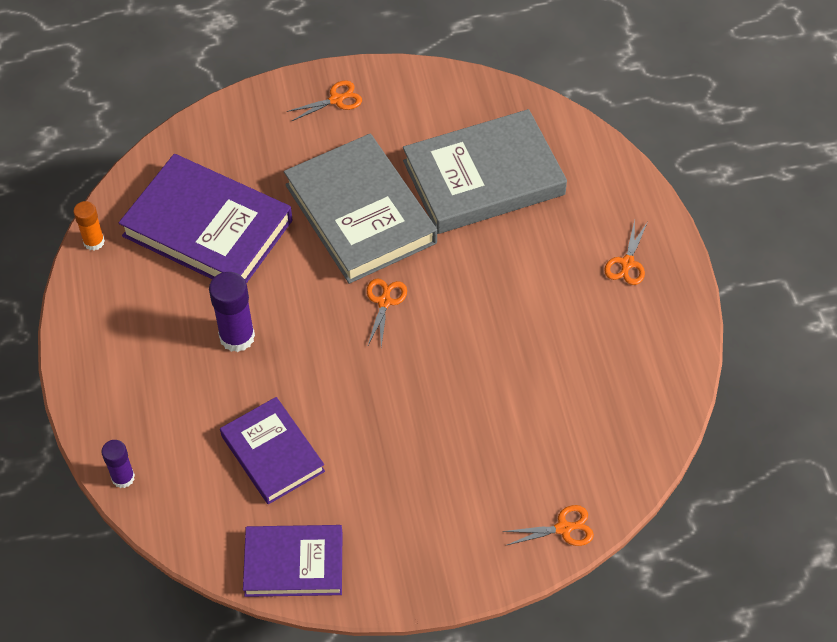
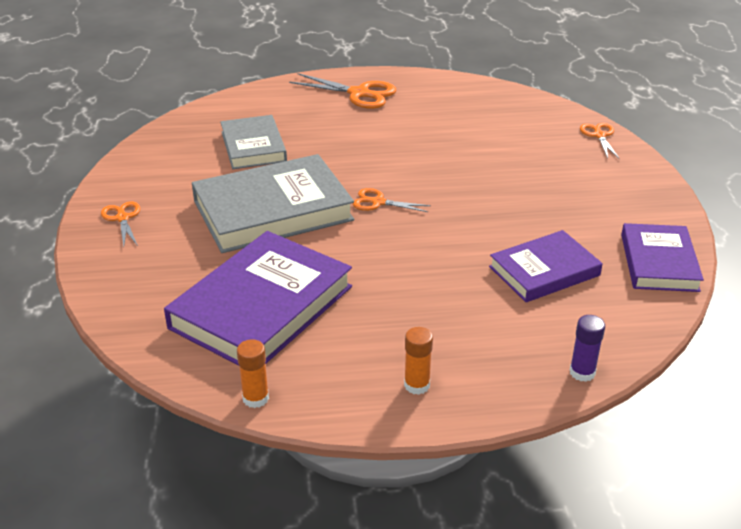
camera: 85 degrees left, 20 degrees down
(108, 351) = (417, 385): none -> orange glue stick
(237, 337) = (407, 290): purple glue stick -> none
(483, 178) = (253, 146): grey book -> grey book, size x0.61
(627, 264) = (360, 94): orange scissors -> orange scissors, size x1.69

